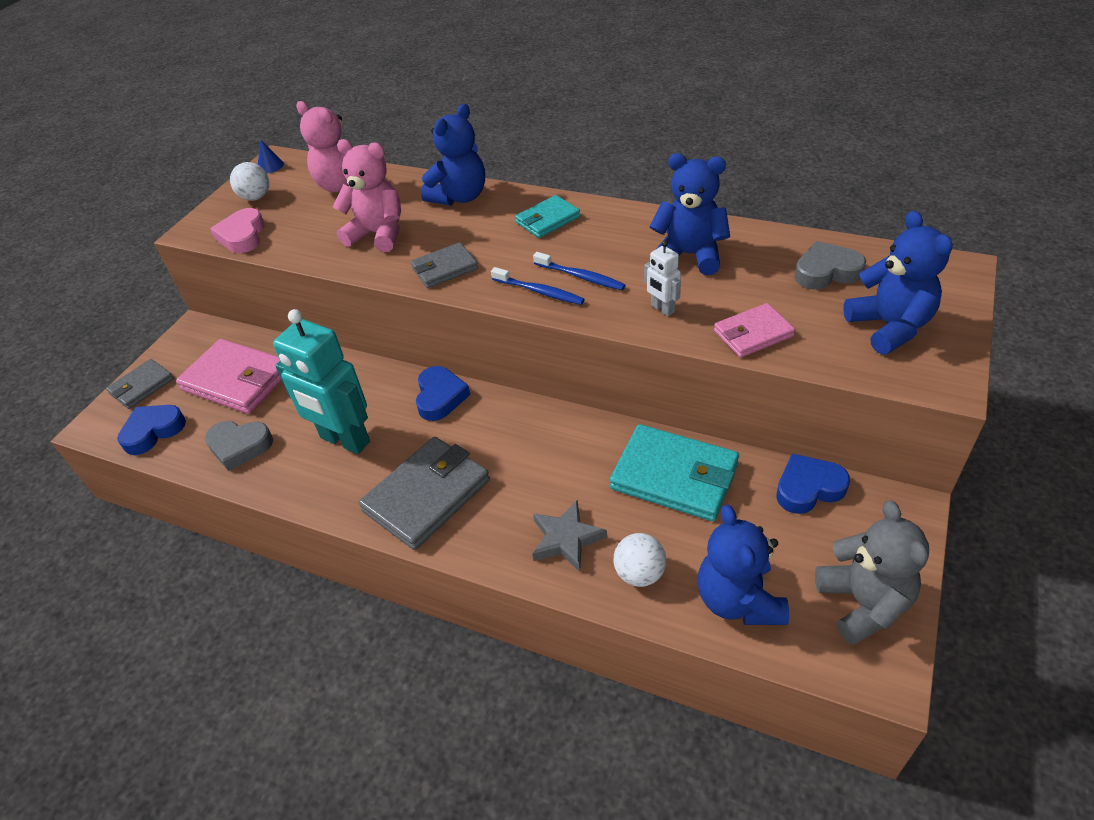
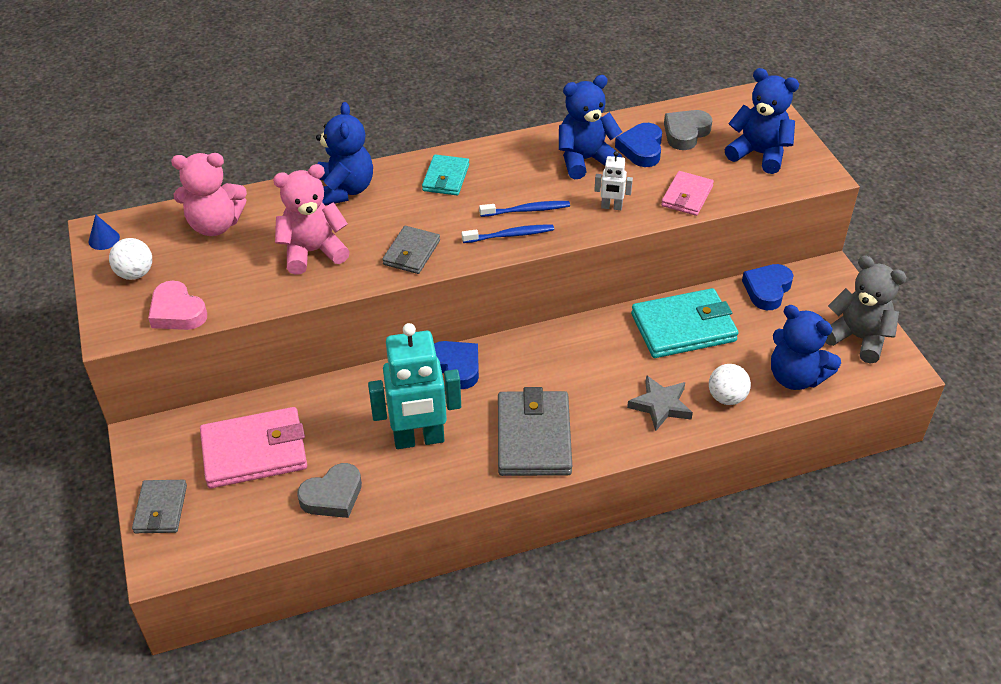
camera: 45 degrees left, 0 degrees up
(153, 431) = (230, 533): blue heart -> blue heart (641, 149)

